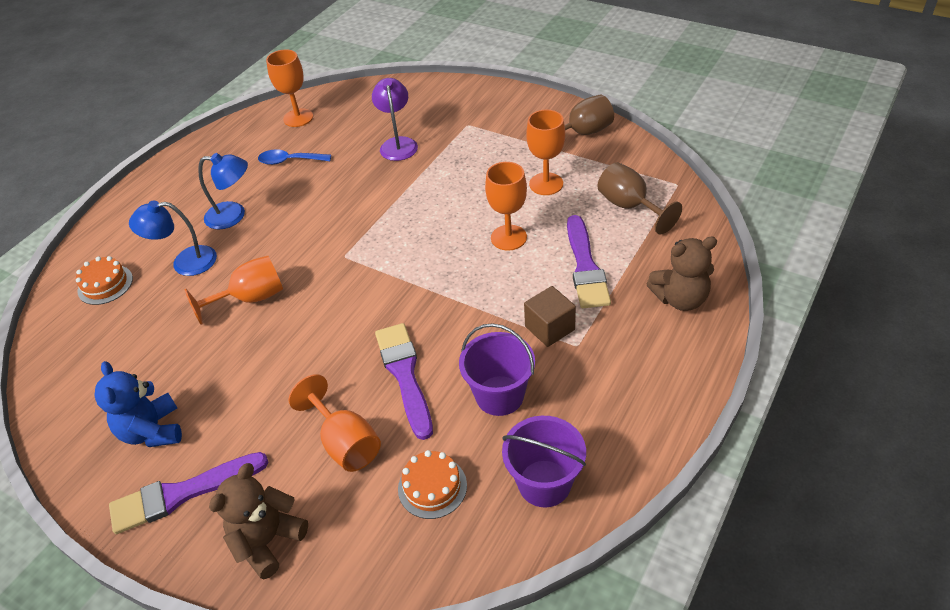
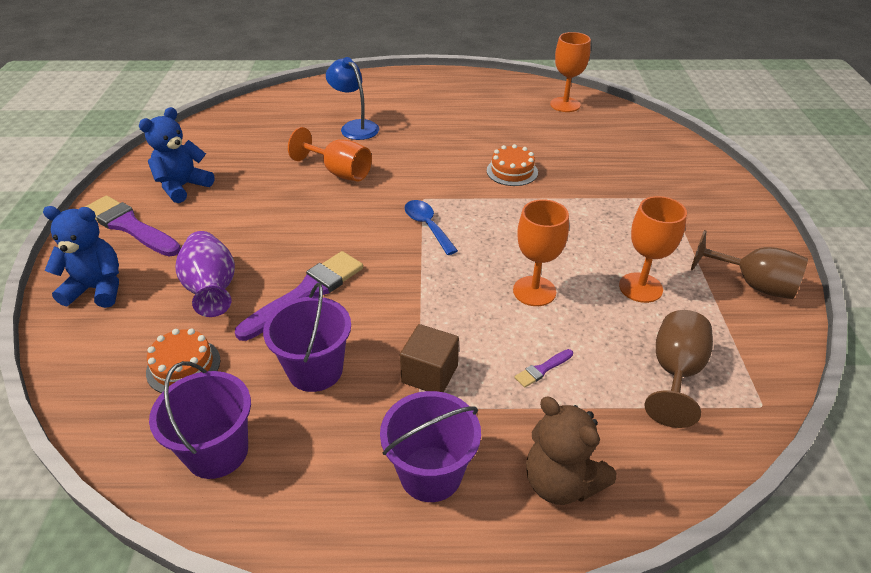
camera: 55 degrees right, 5 degrees down
(105, 284) = (309, 105): orange cake -> orange cake (512, 171)
(234, 215) = (422, 125): blue lamp -> none
(267, 541) = (97, 289): brown teddy bear -> blue teddy bear
(289, 161) = (509, 123): blue spoon -> blue spoon (427, 226)
(345, 443) = (212, 289): orange goblet -> purple vase
(398, 144) = (592, 168): purple lamp -> none
(585, 267) = (542, 369): purple brush -> purple brush, size x0.43
(637, 361) = (430, 473): none -> purple bucket

